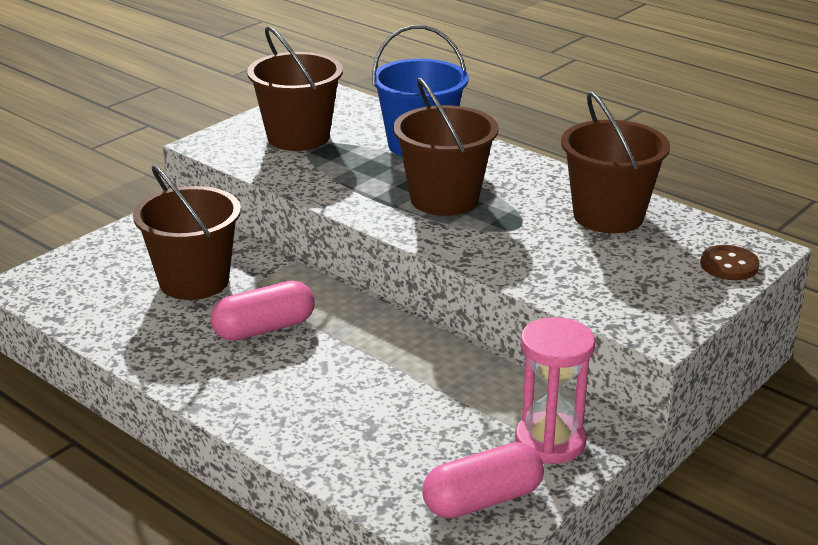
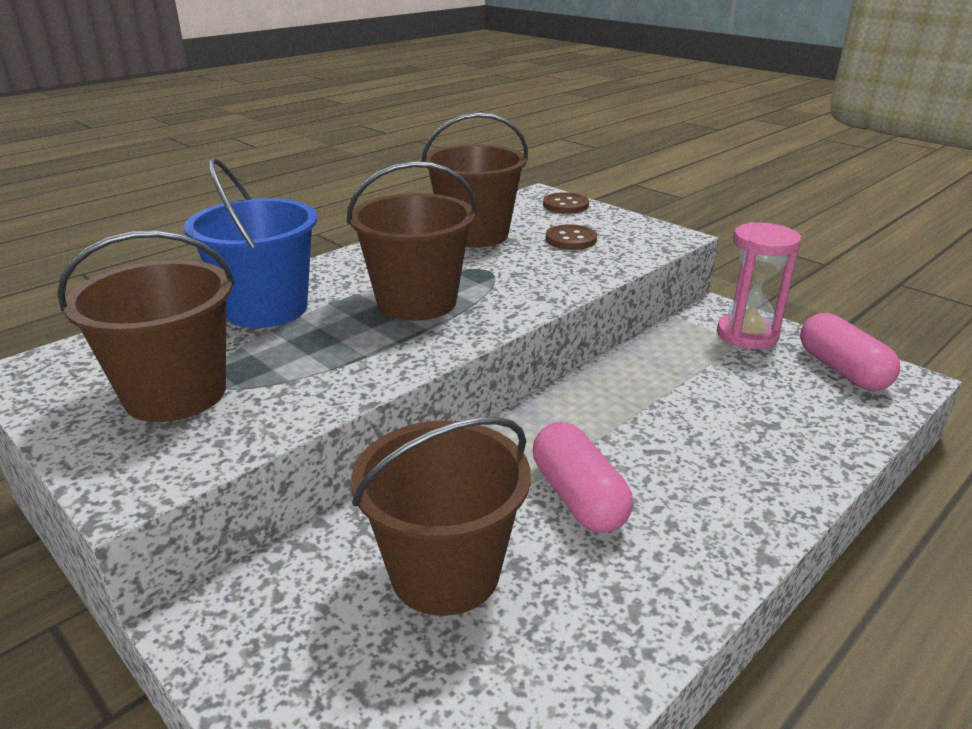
camera: 85 degrees left, 0 degrees up
(617, 268) = (571, 239): none -> brown button

